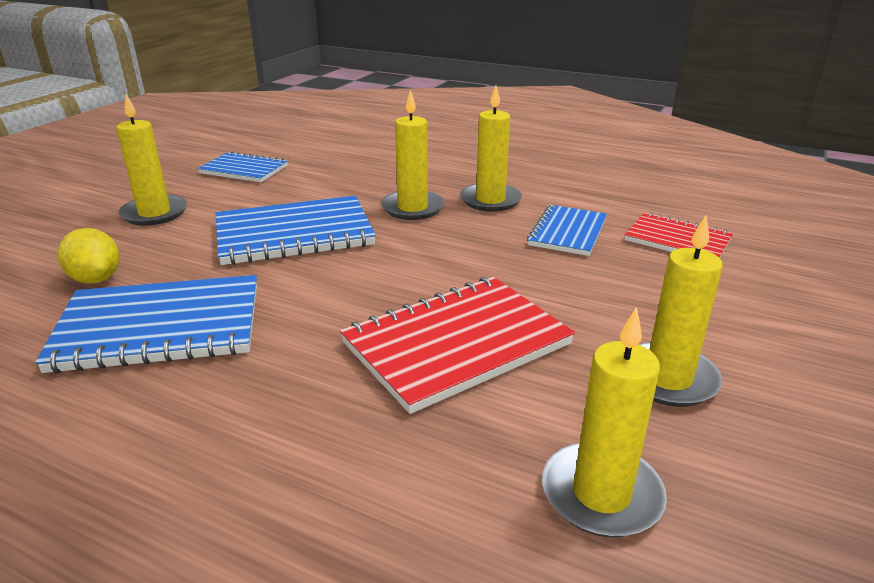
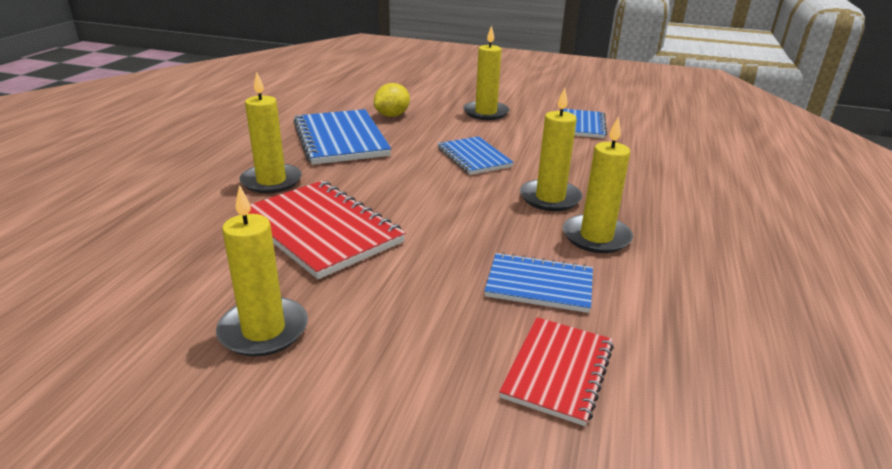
camera: 80 degrees right, 0 degrees up
(294, 234) = (474, 157): blue notebook -> blue notebook, size x0.61
(601, 494) = (145, 288): yellow candle -> yellow candle (271, 181)

